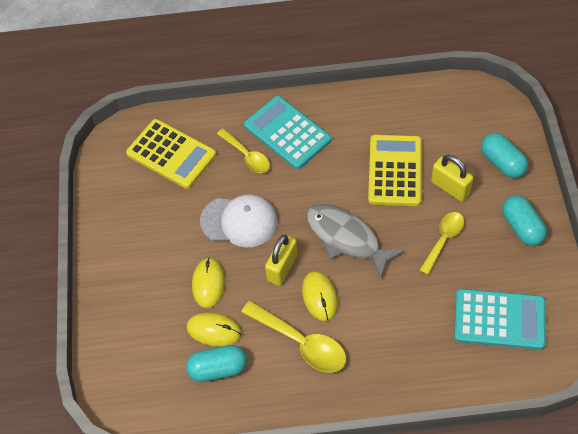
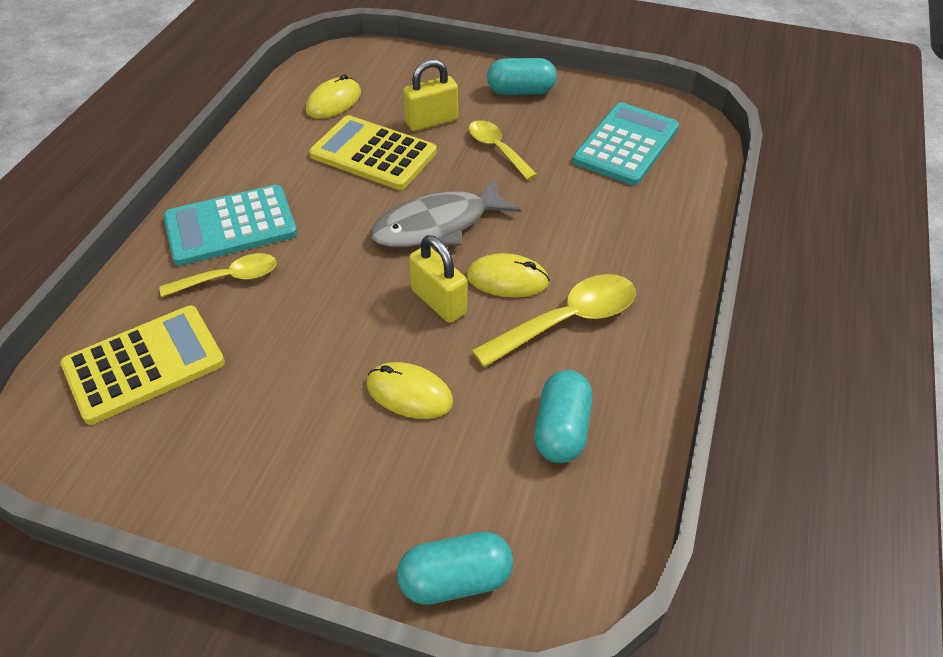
camera: 70 degrees left, 10 degrees down
(214, 330) = (493, 413): yellow mouse -> yellow mouse (334, 102)
(239, 221) = (330, 322): white cap -> none
(502, 163) = (430, 76): turquoise capsule -> turquoise capsule (455, 580)

